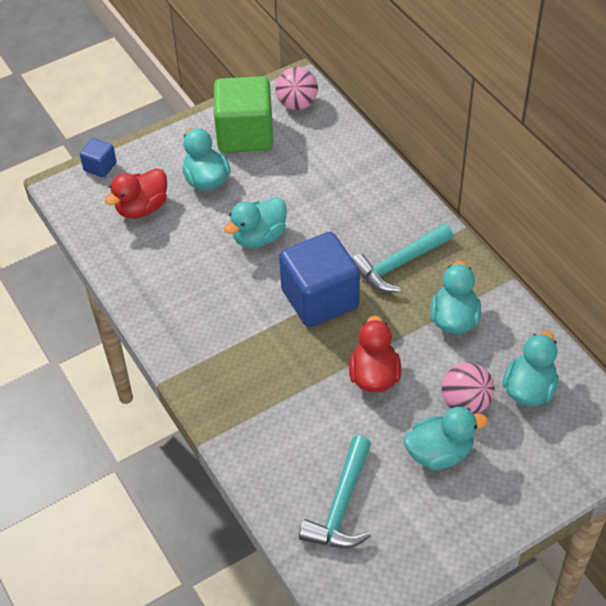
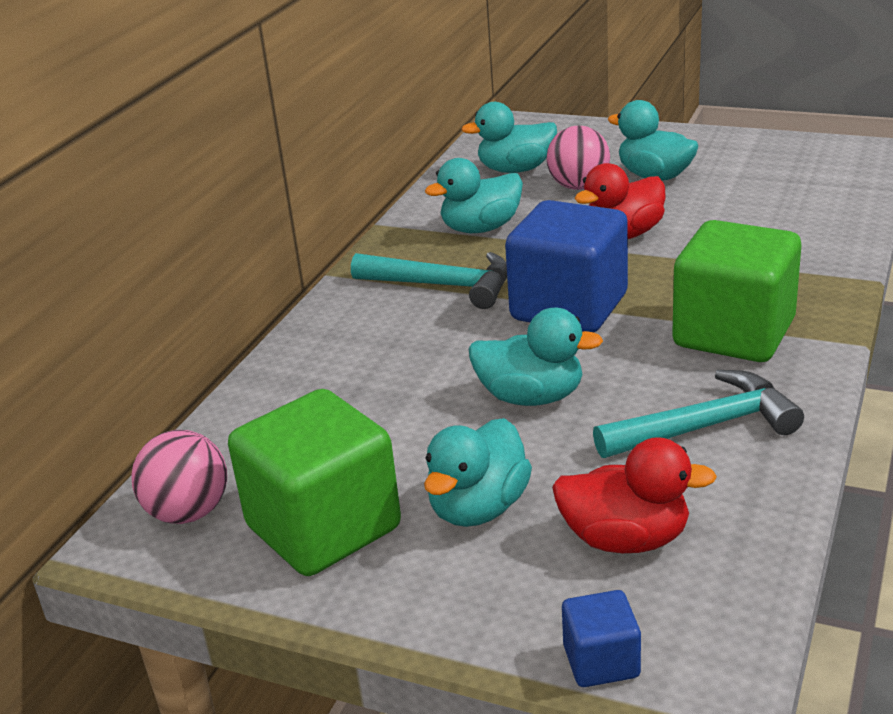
camera: 125 degrees left, 20 degrees down
(224, 342) = (733, 333): none -> green cube
(341, 505) = (790, 190): turquoise hammer -> turquoise hammer (705, 427)

